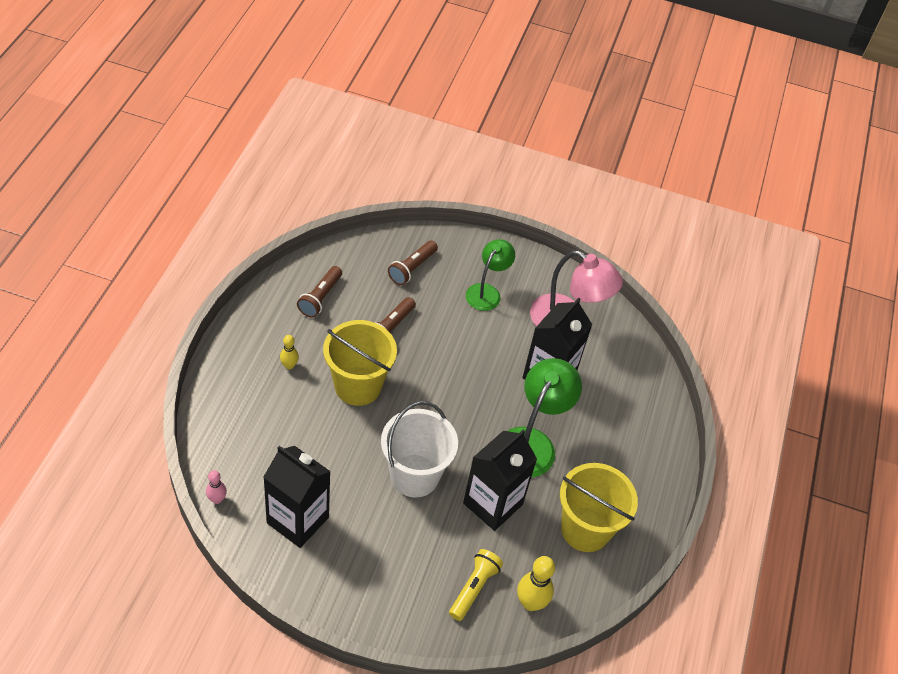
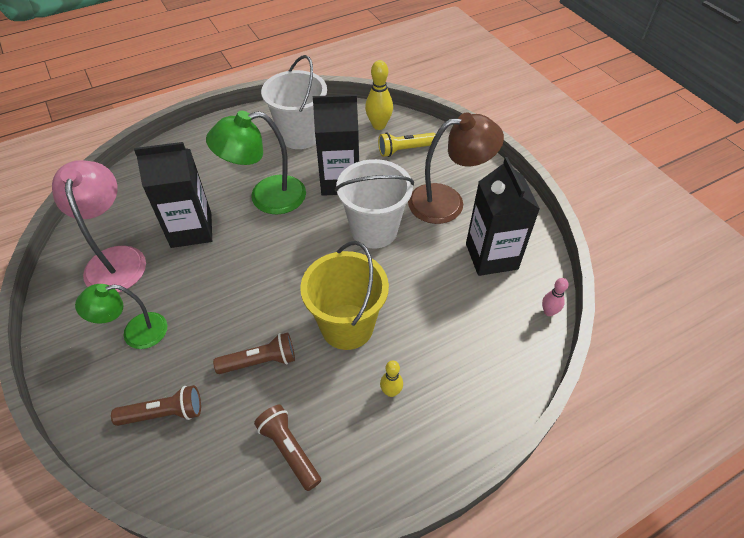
camera: 130 degrees left, 0 degrees up
(320, 297) = (289, 450): brown flashlight -> brown flashlight turned 105 degrees counterclockwise
(379, 552) = (447, 202): none -> brown lamp
(585, 529) = (300, 135): yellow bucket -> white bucket

